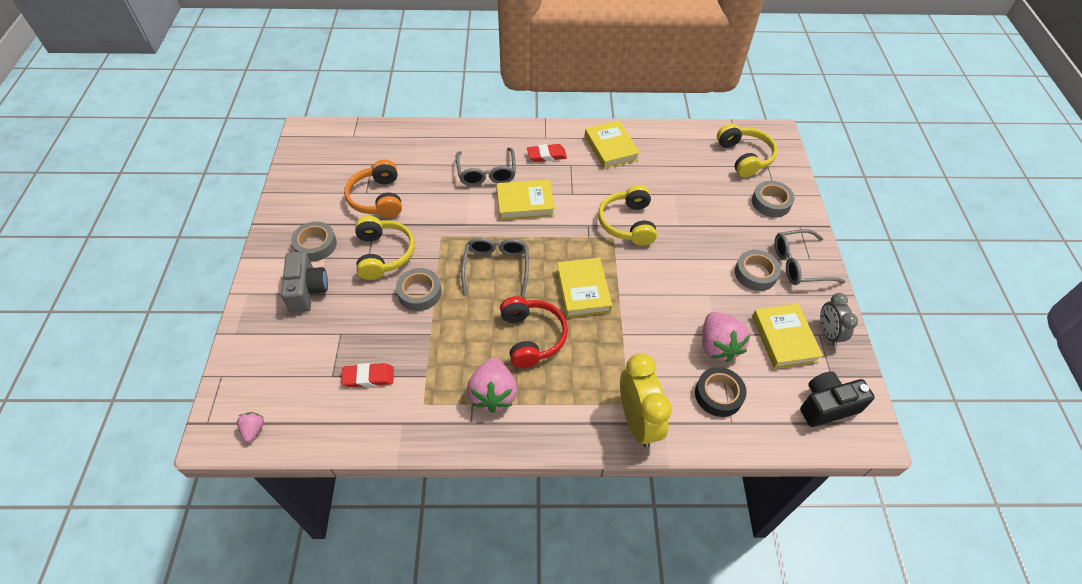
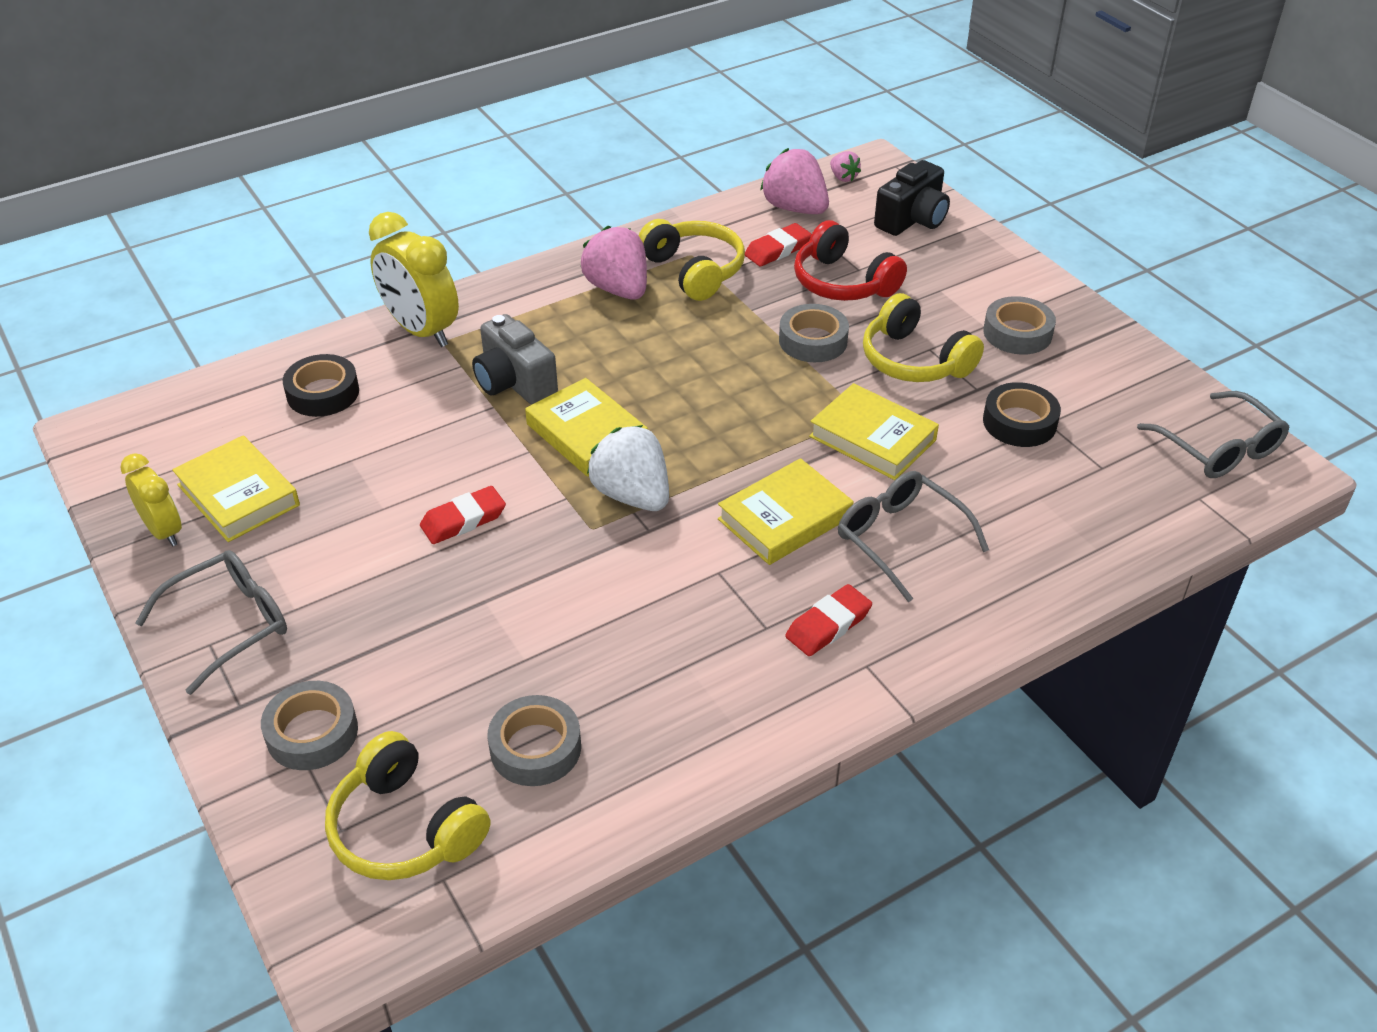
camera: 150 degrees right, 10 degrees down
(307, 290) = (954, 288): grey camera -> grey camera (514, 382)
(378, 198) = (1019, 422): orange headphones -> black tape
(496, 267) = (740, 410): grey glasses -> grey glasses (1219, 448)
(532, 337) = (617, 355): red headphones -> red headphones (843, 282)
(583, 245) = (632, 495): none -> white strawberry
(611, 148) = (715, 705): yellow book -> yellow book (872, 438)
(627, 223) = (581, 562): yellow headphones -> yellow headphones (694, 271)
(671, 269) = (463, 520): none -> red eraser
(718, 346) = (342, 446): pink strawberry -> pink strawberry (795, 208)
(755, 273) = (310, 574): grey tape -> grey tape (535, 748)
(827, 406) = (160, 438): black camera -> black camera (912, 220)
(828, 333) = (164, 531): grey clock -> yellow clock

